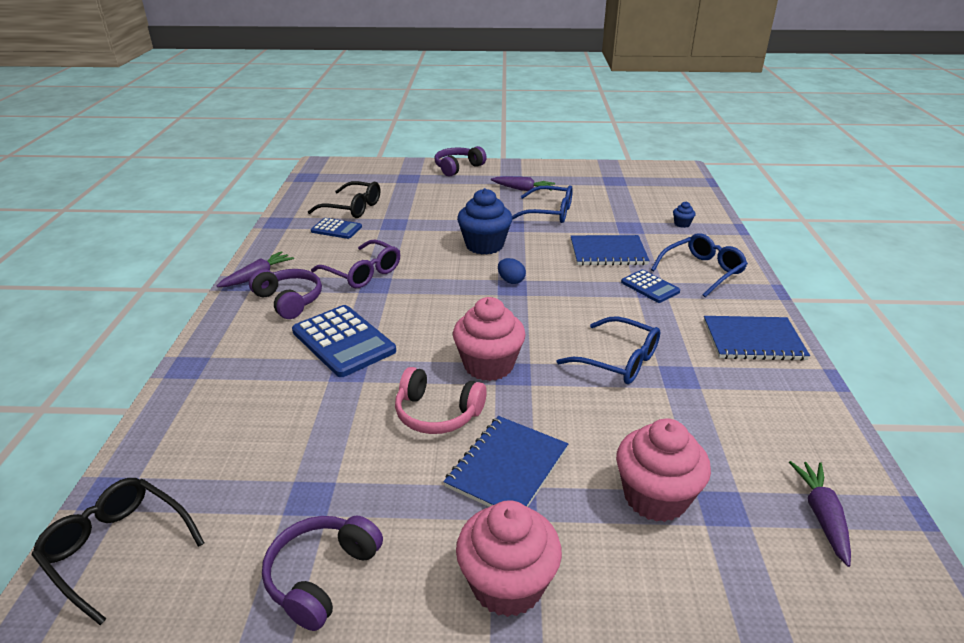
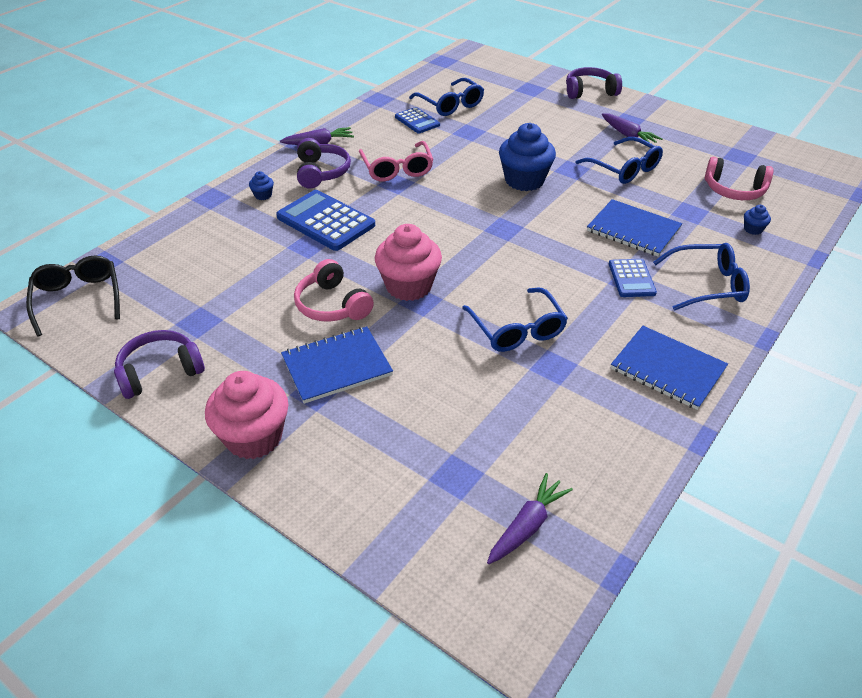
camera: 35 degrees right, 10 degrees up
(247, 343) = (263, 195): none -> blue cupcake
(343, 341) = (326, 221): blue calculator -> blue calculator turned 135 degrees clockwise
(353, 208) = (450, 105): black glasses -> blue glasses
(363, 273) = (397, 169): purple glasses -> pink glasses
(511, 281) = (509, 222): blue egg -> none
(638, 203) = (734, 190): none -> pink headphones
(655, 497) = (415, 441): pink cupcake -> none

